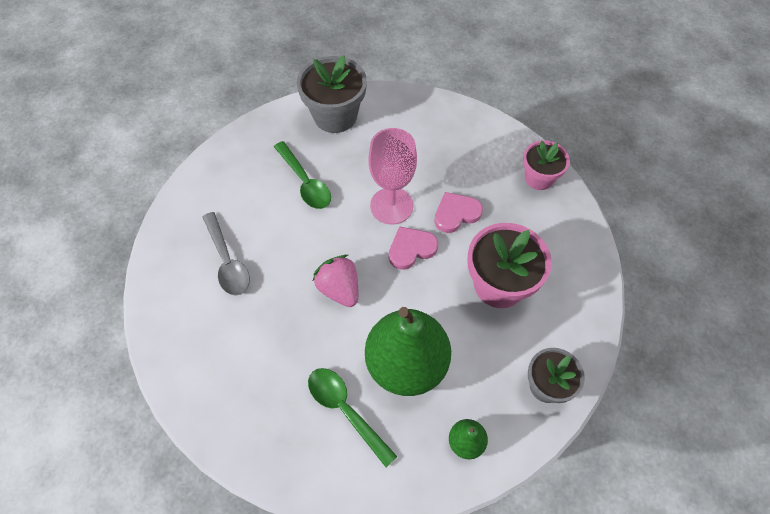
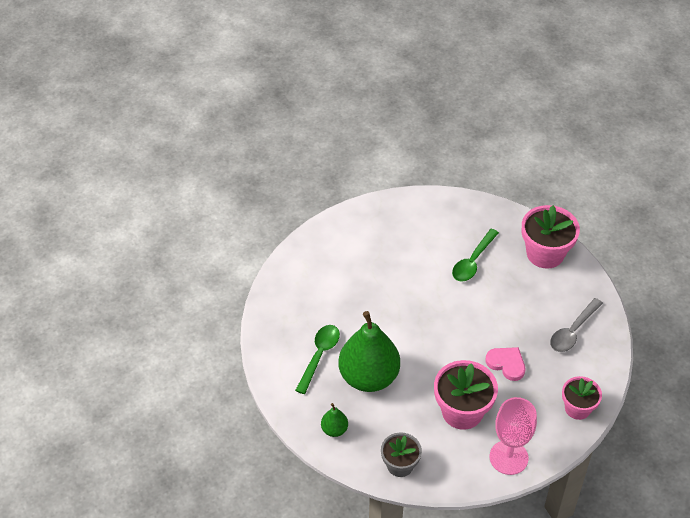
camera: 65 degrees right, 10 degrees down
(227, 261) = (383, 247): grey spoon -> grey spoon (573, 331)
(335, 116) = (545, 253): grey flower pot -> pink flower pot
(339, 289) = (400, 317): pink strawberry -> none
(391, 206) = (487, 321): pink goblet -> pink goblet (508, 457)
(411, 249) = (458, 347): pink heart -> none

